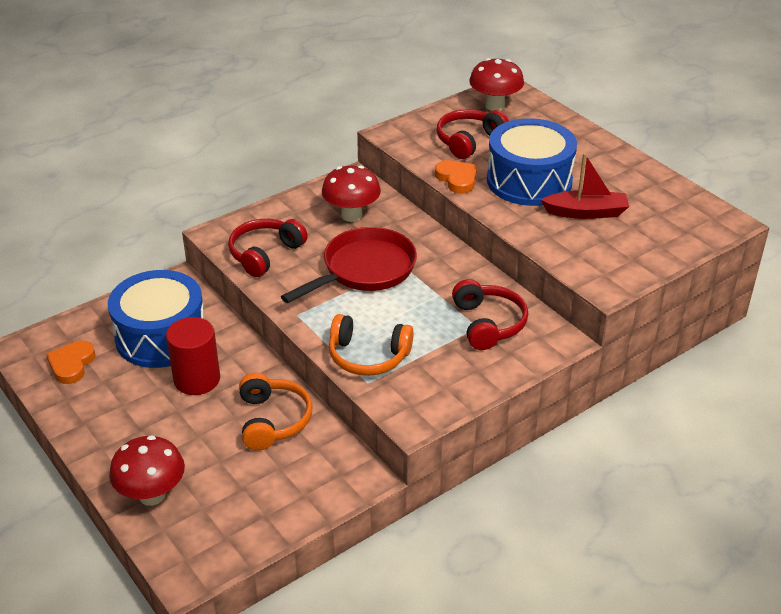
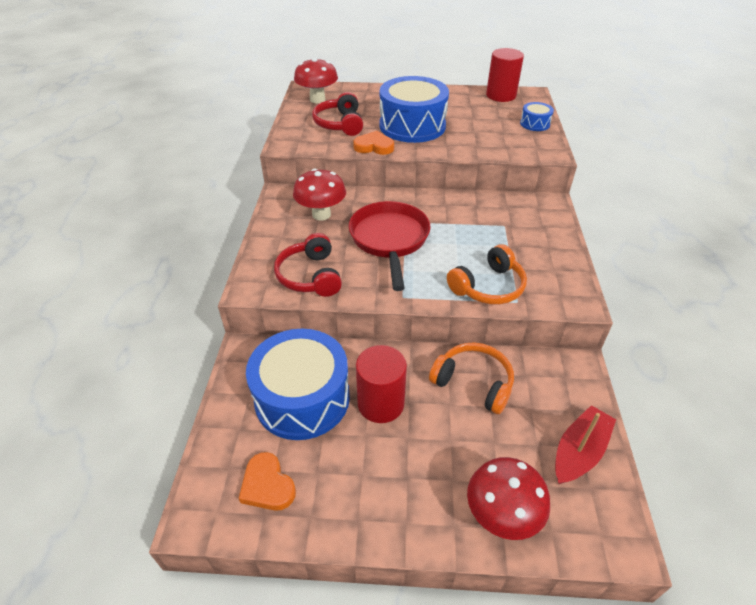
camera: 50 degrees left, 5 degrees up
(488, 324) = (506, 220): red headphones -> none
(586, 212) = (469, 124): red boat -> red boat (579, 451)
(656, 253) = (535, 124): none -> blue drum
(688, 204) = (501, 95): none -> red cylinder

